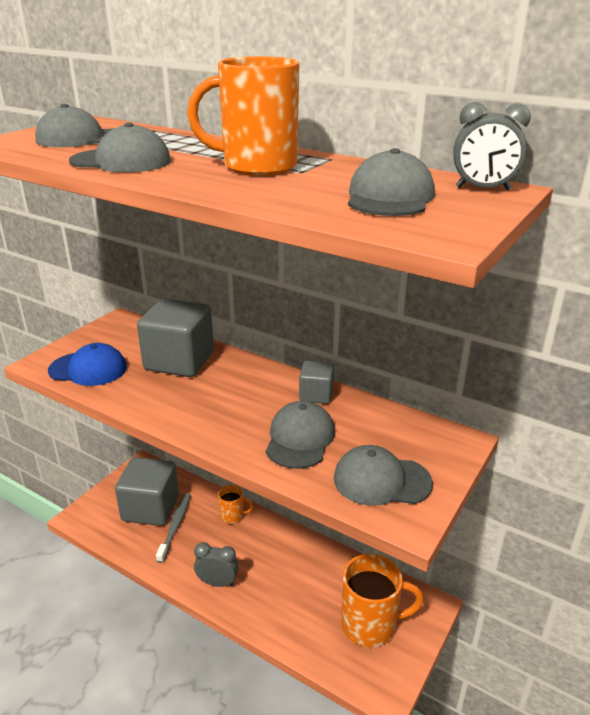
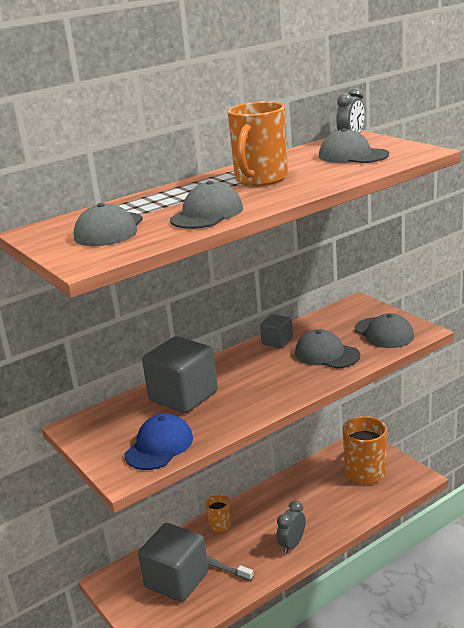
camera: 65 degrees left, 5 degrees down
(381, 480) = (384, 333): grey cap -> grey cap turned 60 degrees counterclockwise

